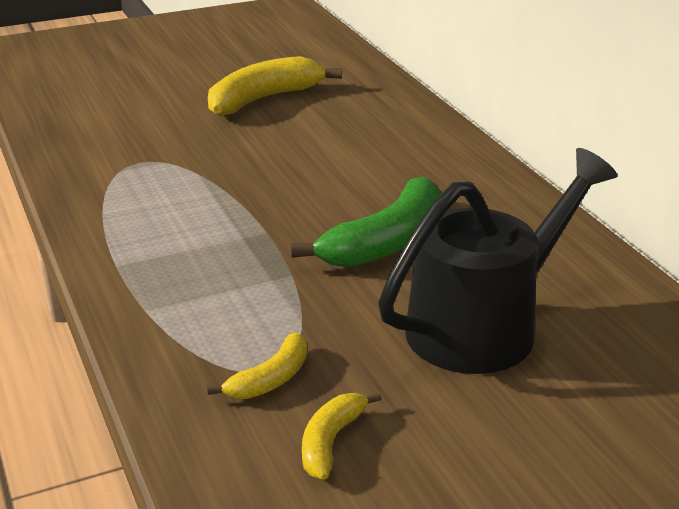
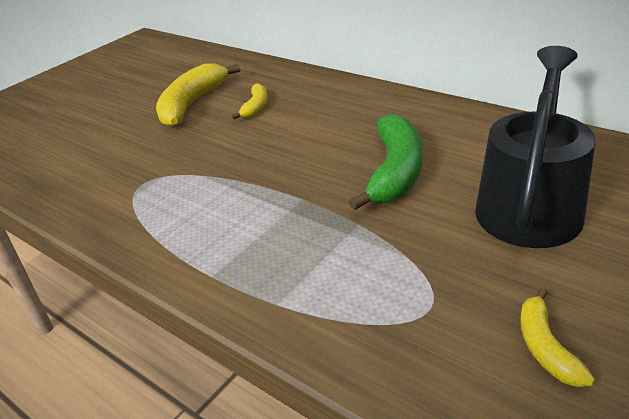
camera: 25 degrees left, 5 degrees up
(270, 379) = (441, 316): yellow banana -> yellow banana (256, 107)

